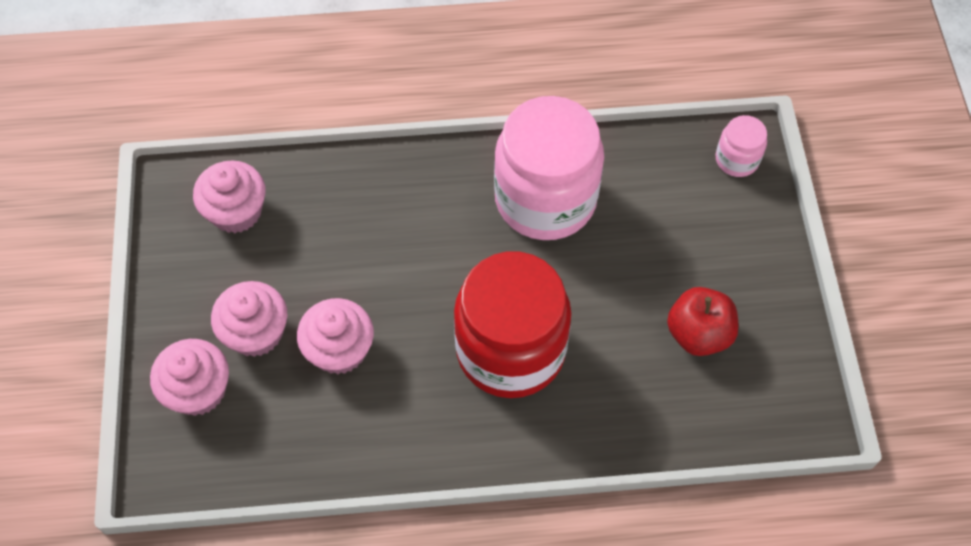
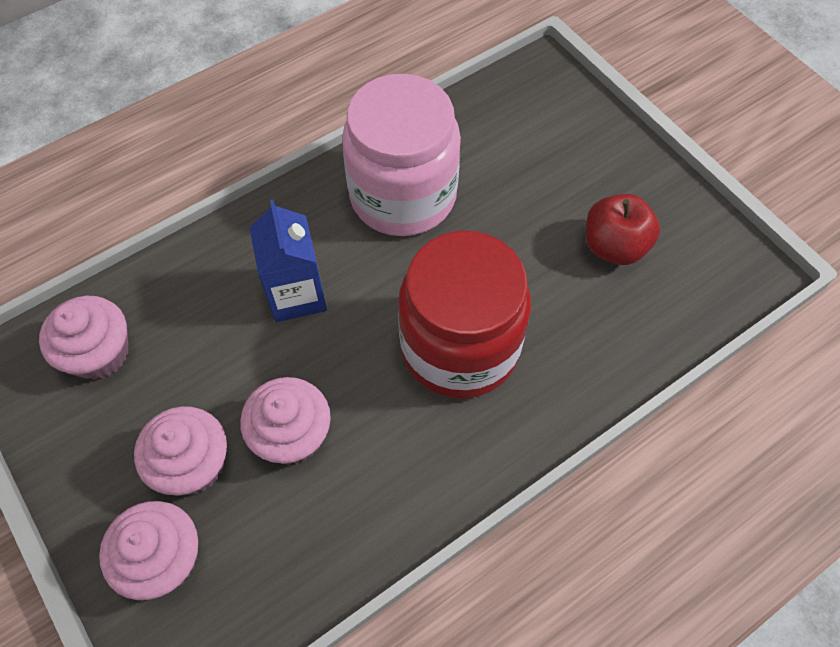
camera: 30 degrees left, 0 degrees up
(408, 240) = (296, 294): none -> blue carton
(737, 159) = (545, 86): pink jar -> none

